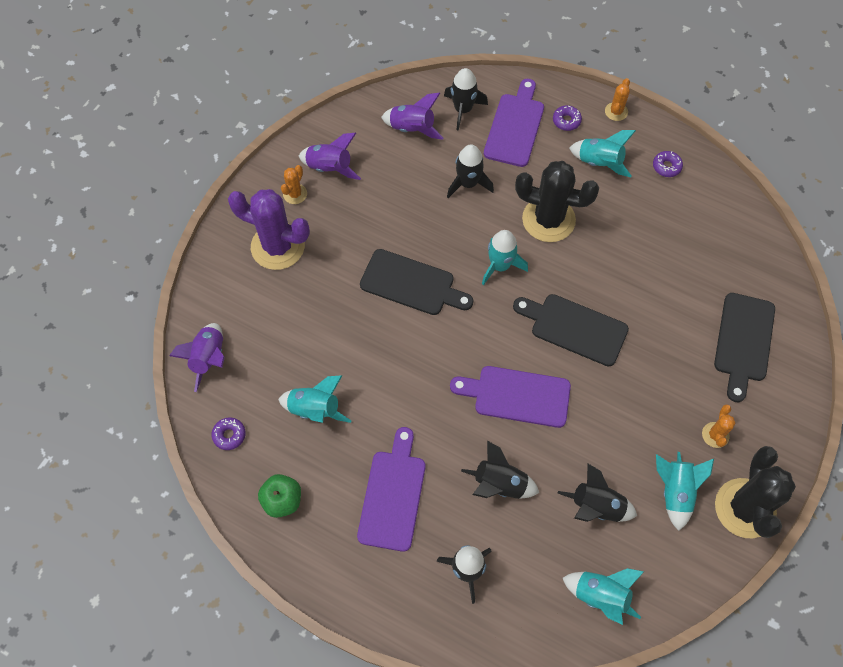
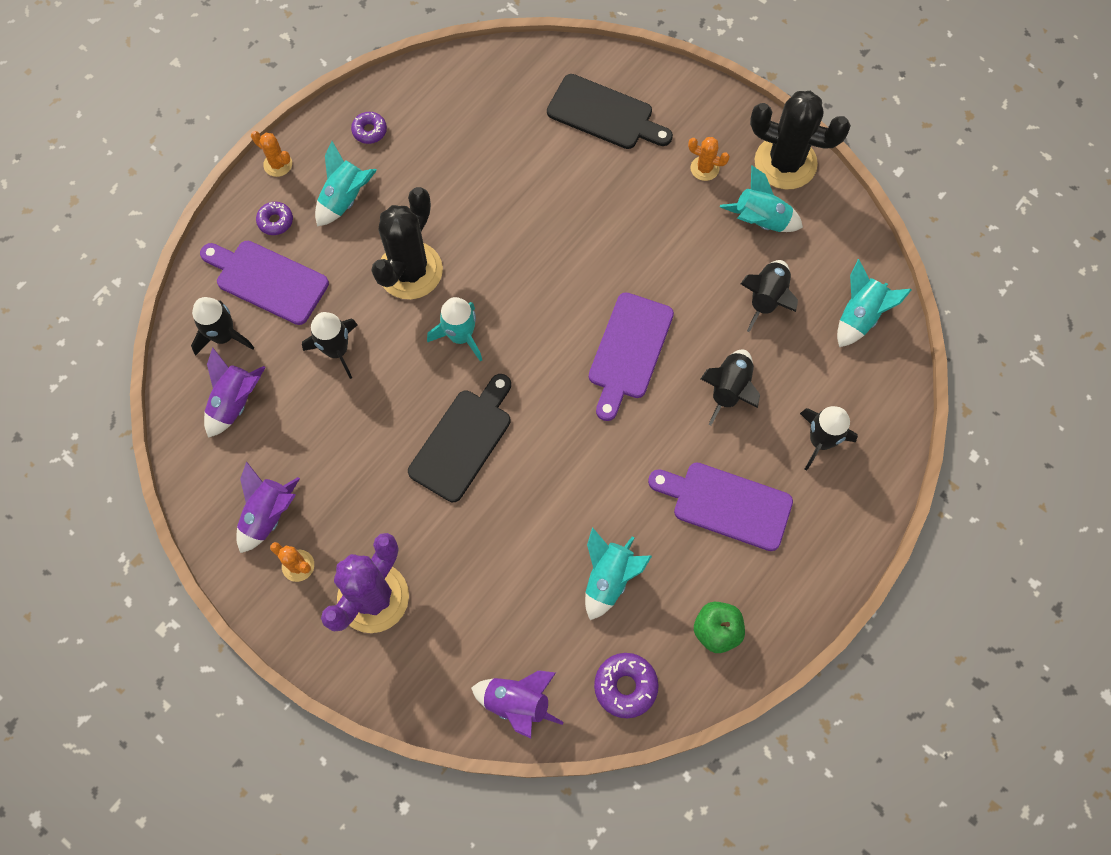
camera: 80 degrees left, 5 degrees up
(229, 435) = (625, 686): purple donut -> purple donut, size x1.53
(574, 328) = (557, 274): black cutting board -> none

